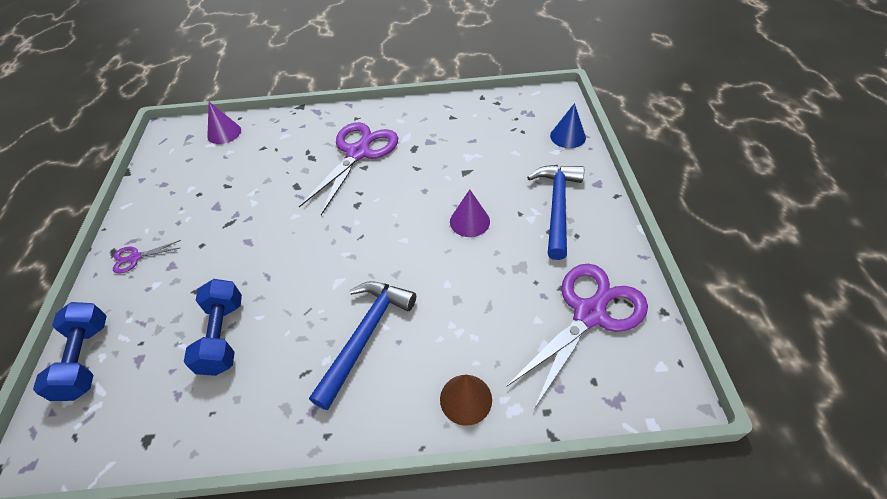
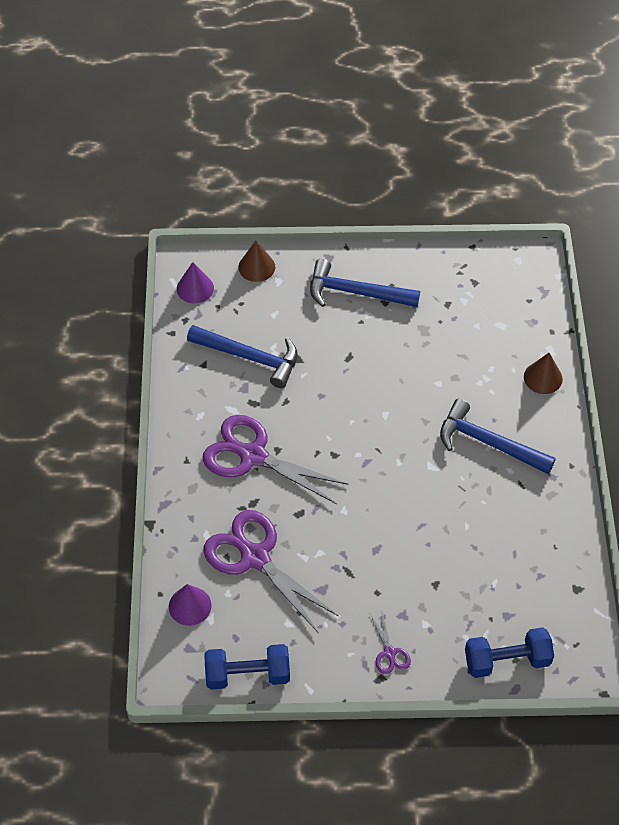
camera: 90 degrees left, 5 degrees up
(223, 336) = (485, 551): blue dumbbell -> blue dumbbell (247, 674)
(462, 142) = (250, 357): none -> blue hammer
(469, 221) = (367, 361): purple cone -> purple cone (195, 288)
(568, 136) = (256, 267): blue cone -> brown cone
(589, 314) = (473, 292): purple scissors -> purple scissors (255, 557)

